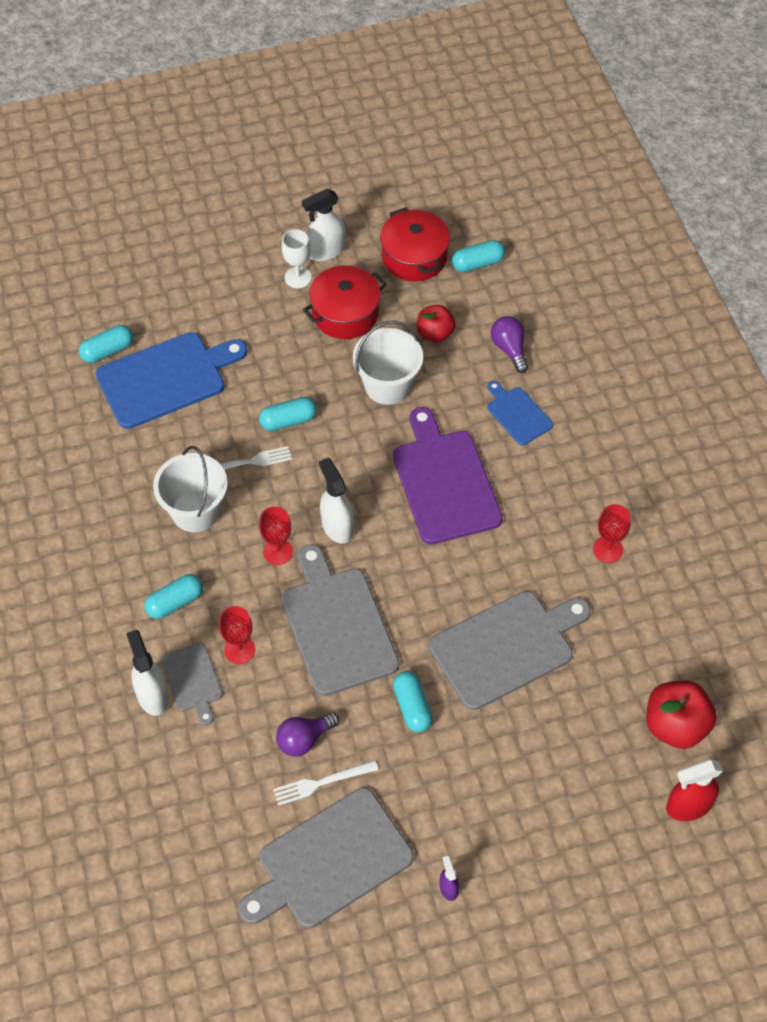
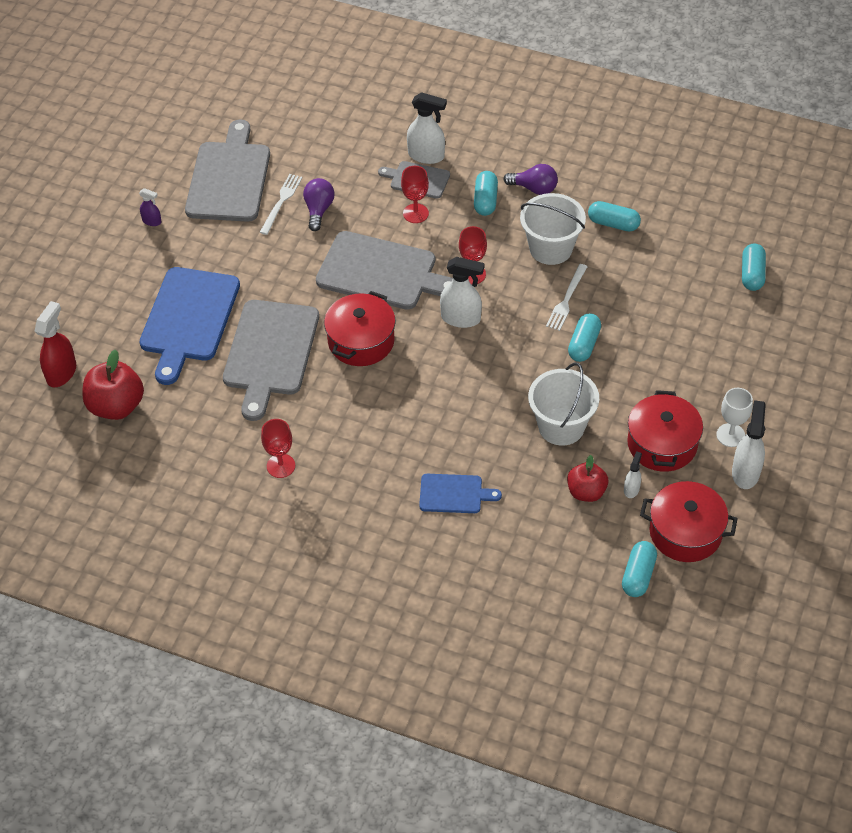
camera: 130 degrees right, 5 degrees down
(166, 378) = (692, 294): blue cutting board -> blue cutting board (189, 319)
(406, 308) = (631, 489): none -> white spray bottle
(412, 707) = (282, 275): turquoise capsule -> turquoise capsule (613, 224)
(429, 585) = (361, 341): none -> red pot
(444, 482) = (437, 405): purple cutting board -> none
(509, 349) = (523, 534): purple light bulb -> purple light bulb (534, 188)

